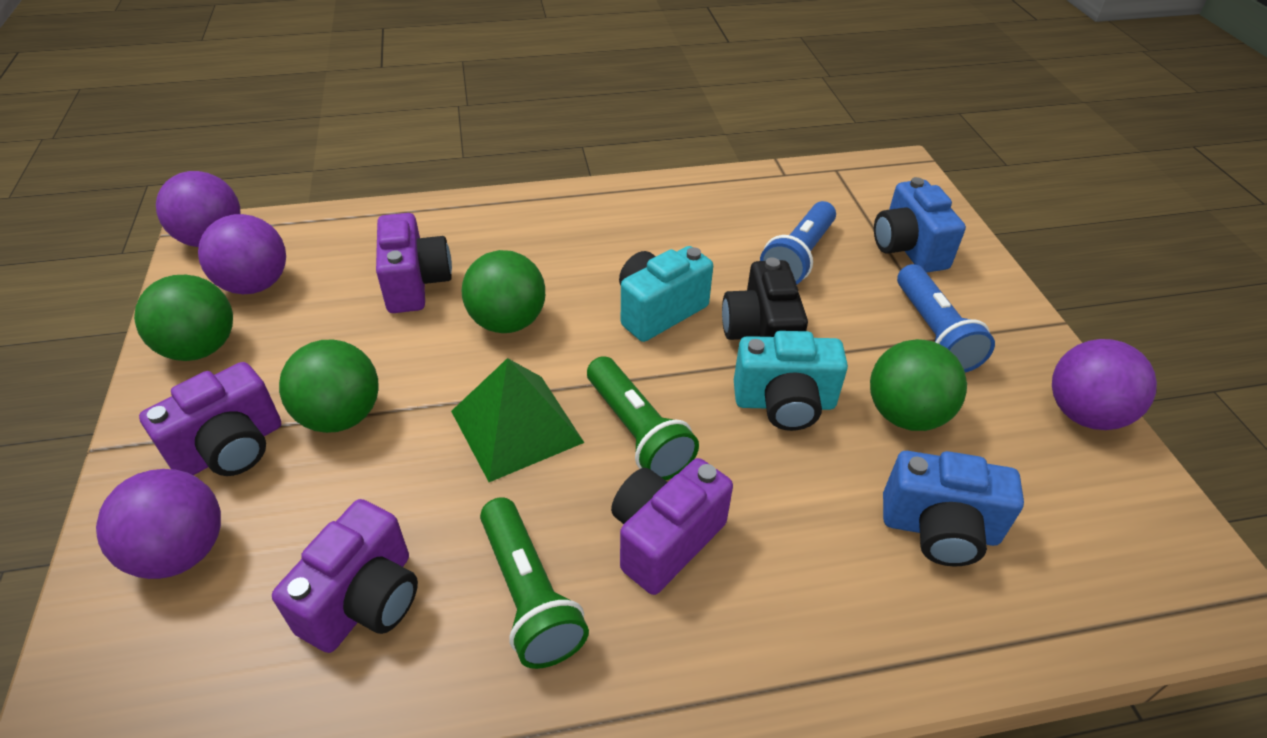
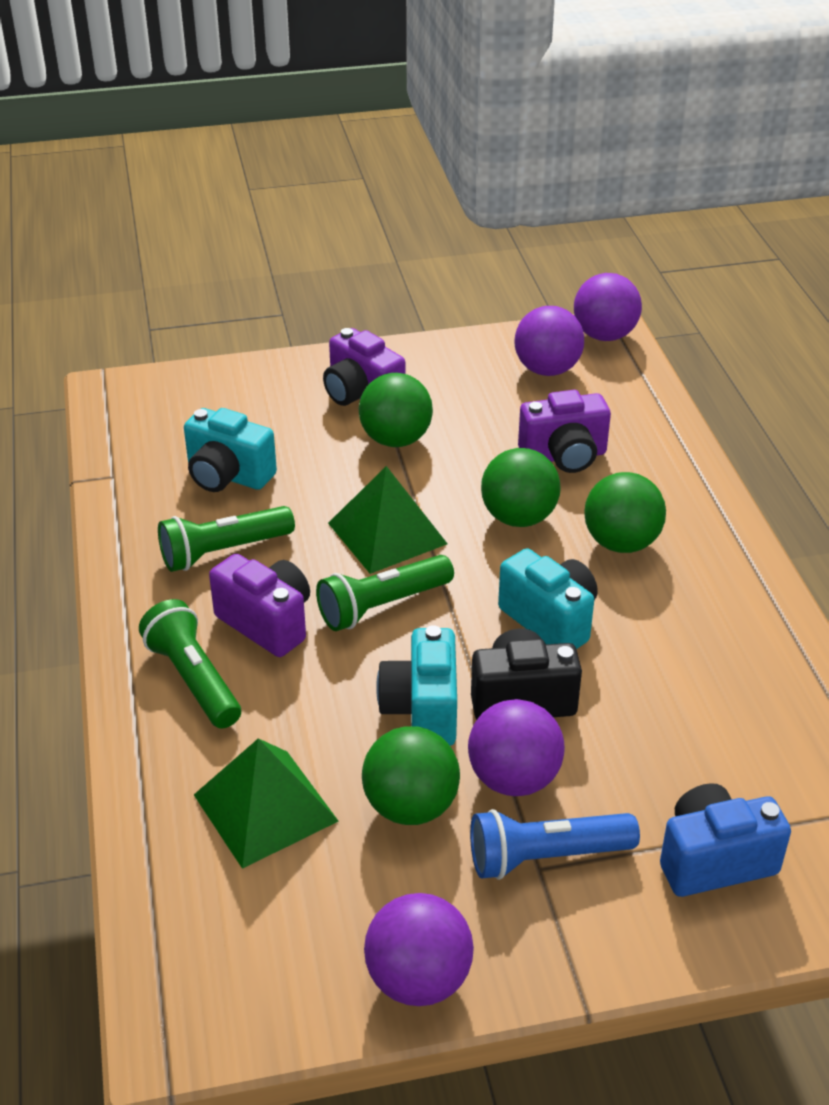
camera: 90 degrees right, 5 degrees down
(181, 551) = (273, 394): purple ball -> purple ball (514, 778)
(200, 348) = (465, 359): green ball -> green ball (621, 543)
(364, 600) = (228, 476): purple camera -> turquoise camera
(765, 613) = (193, 679): none -> green flashlight
(798, 257) = (669, 743): blue flashlight -> none
(939, 529) = (265, 808): blue camera -> green pyramid

